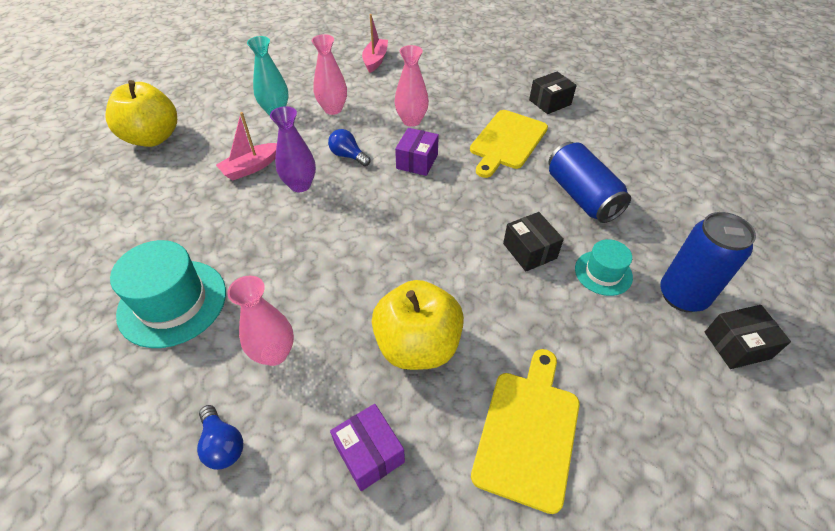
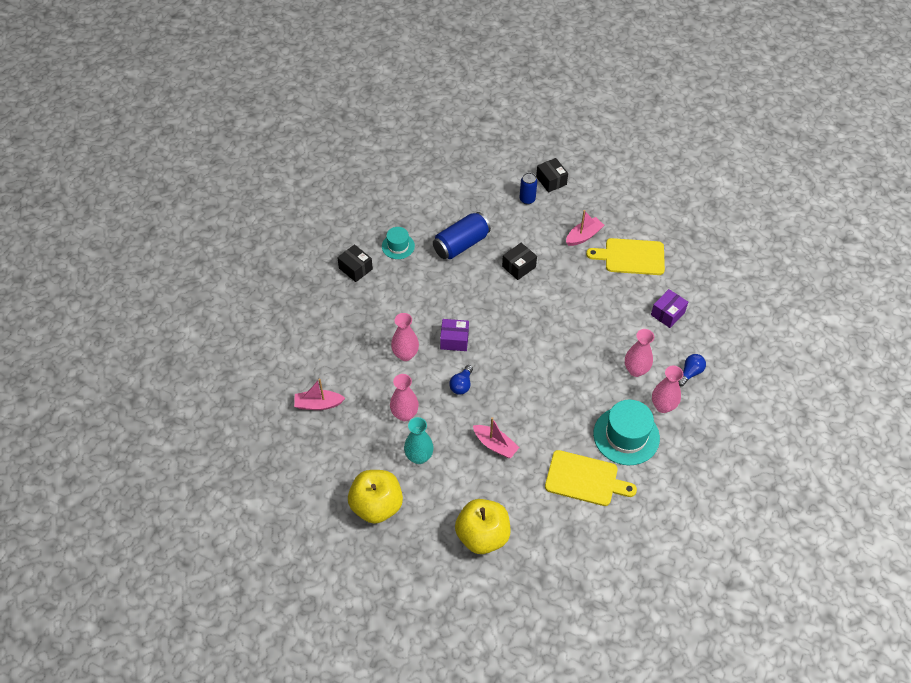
camera: 105 degrees left, 5 degrees up
(187, 371) = (663, 406): none -> pink vase
(300, 185) = (503, 405): purple vase -> none
(417, 345) = (604, 307): yellow apple -> yellow apple (376, 506)
(507, 141) = (414, 290): yellow cutting board -> yellow cutting board (585, 479)
(590, 360) = (583, 236): none -> pink boat
(603, 273) = (523, 232): turquoise hat -> turquoise hat (398, 246)
(682, 296) = (527, 199): blue can -> blue can, size x0.60

